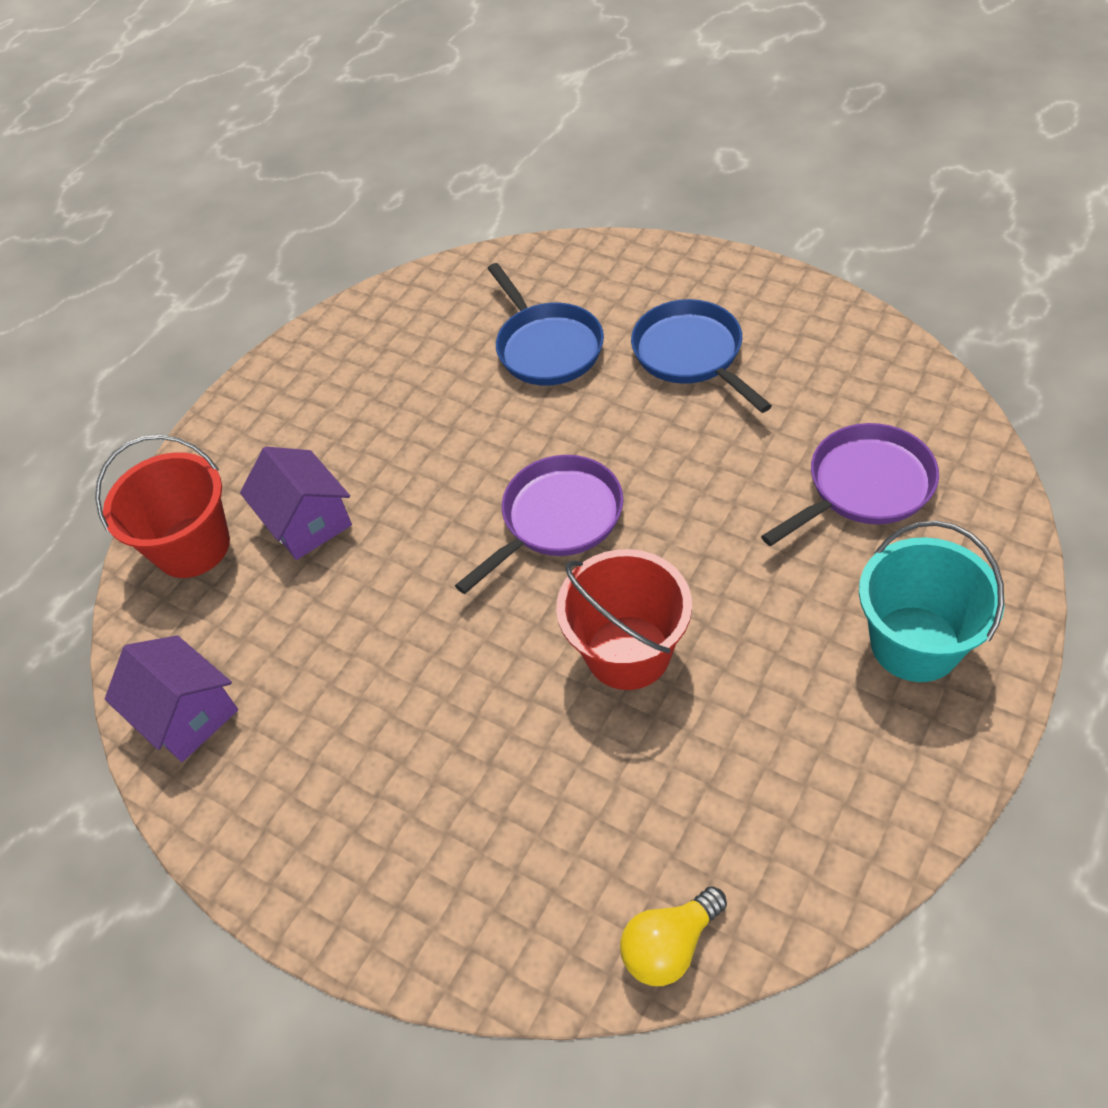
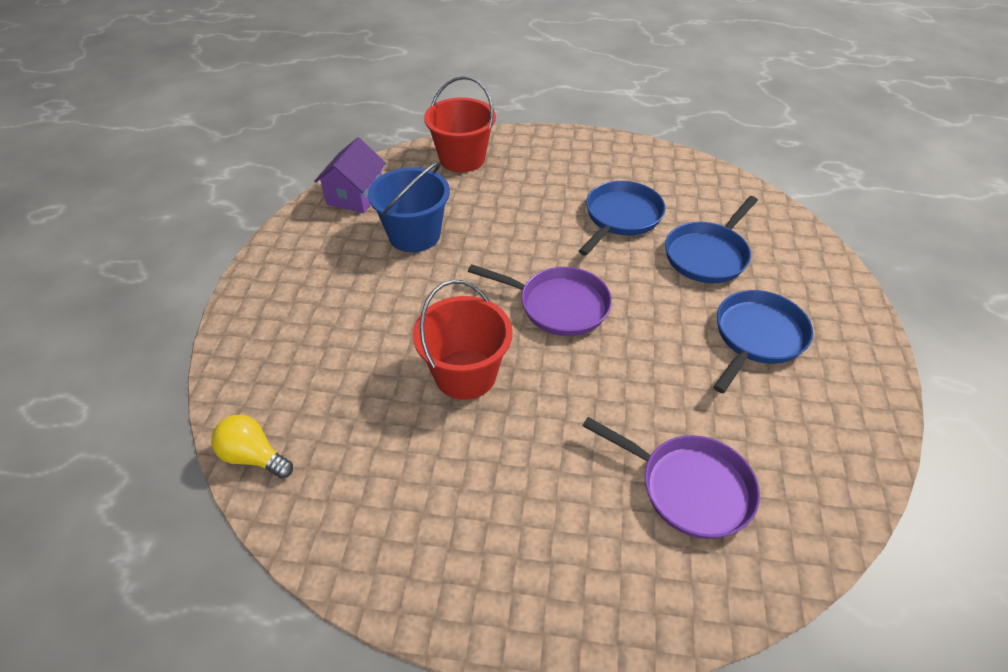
camera: 60 degrees right, 5 degrees down
(307, 522) = (500, 195): purple house -> none
(330, 651) = (414, 235): none -> blue bucket
(434, 404) = (621, 217): none -> blue pan
(915, 644) = (544, 559): turquoise bucket -> none

